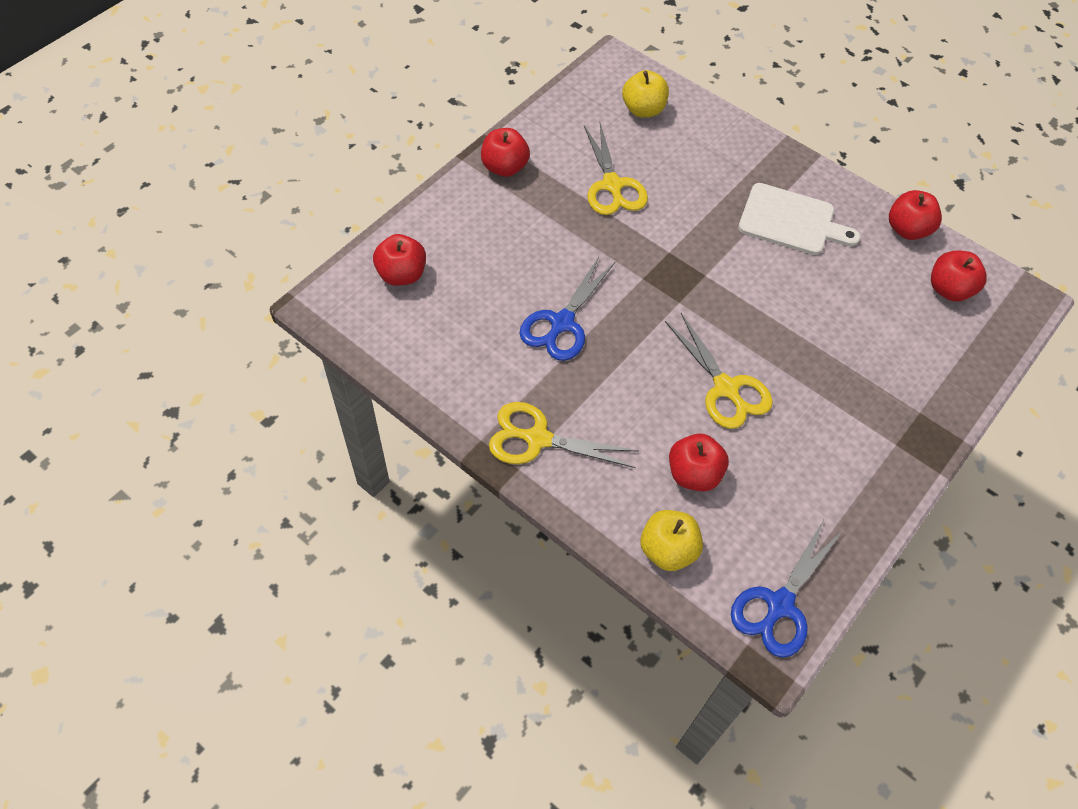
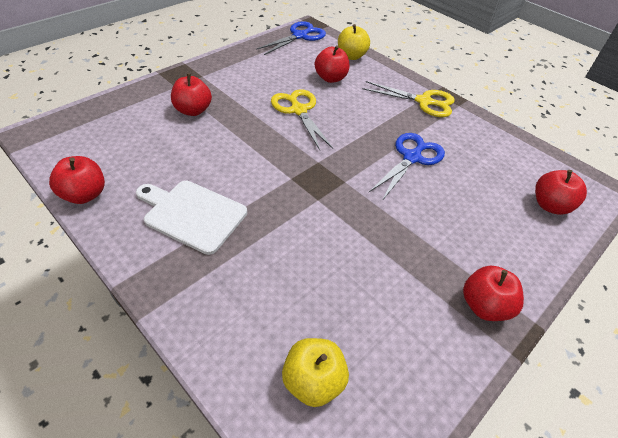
camera: 175 degrees left, 10 degrees down
(612, 185) = (364, 271): yellow scissors -> none
(949, 289) = (91, 146): red apple -> red apple (193, 110)

